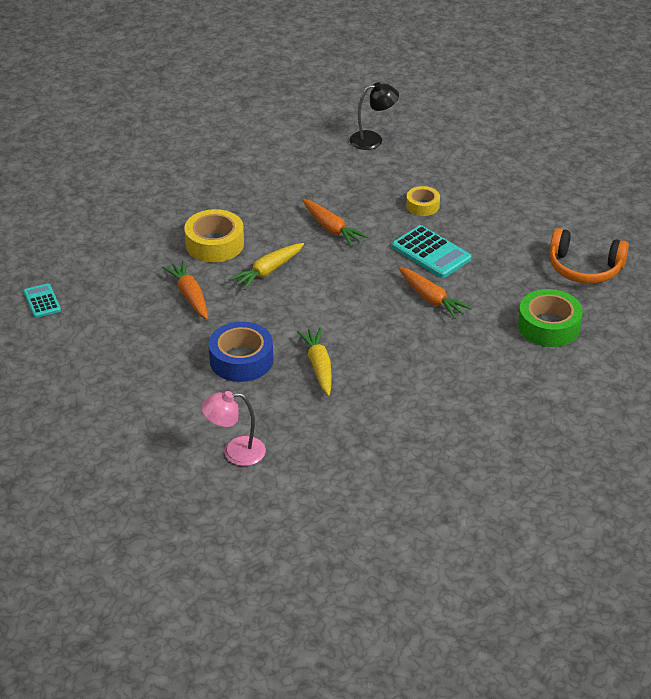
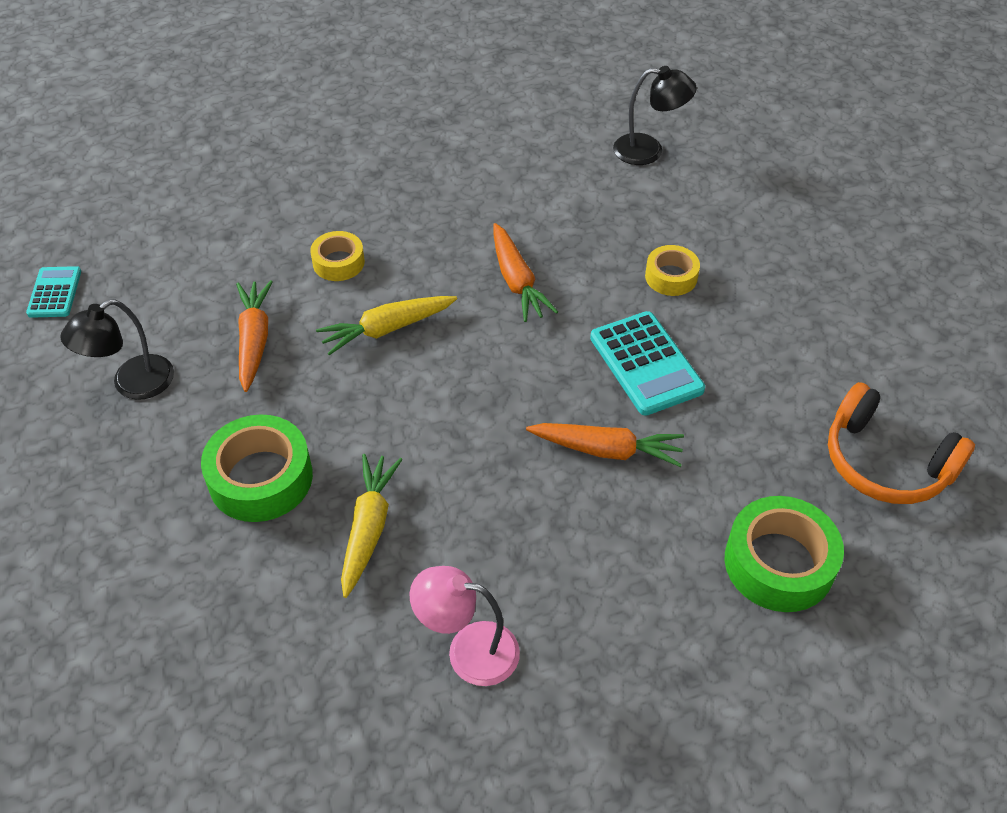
camera: 20 degrees right, 10 degrees up
(130, 335) = (132, 384): none -> black lamp
(214, 244) = (338, 262): yellow tape -> yellow tape, size x0.59
(235, 452) = (149, 659): pink lamp -> pink lamp (468, 650)
(241, 360) = (261, 478): blue tape -> green tape
(431, 299) = (607, 450): orange carrot -> orange carrot turned 60 degrees counterclockwise

